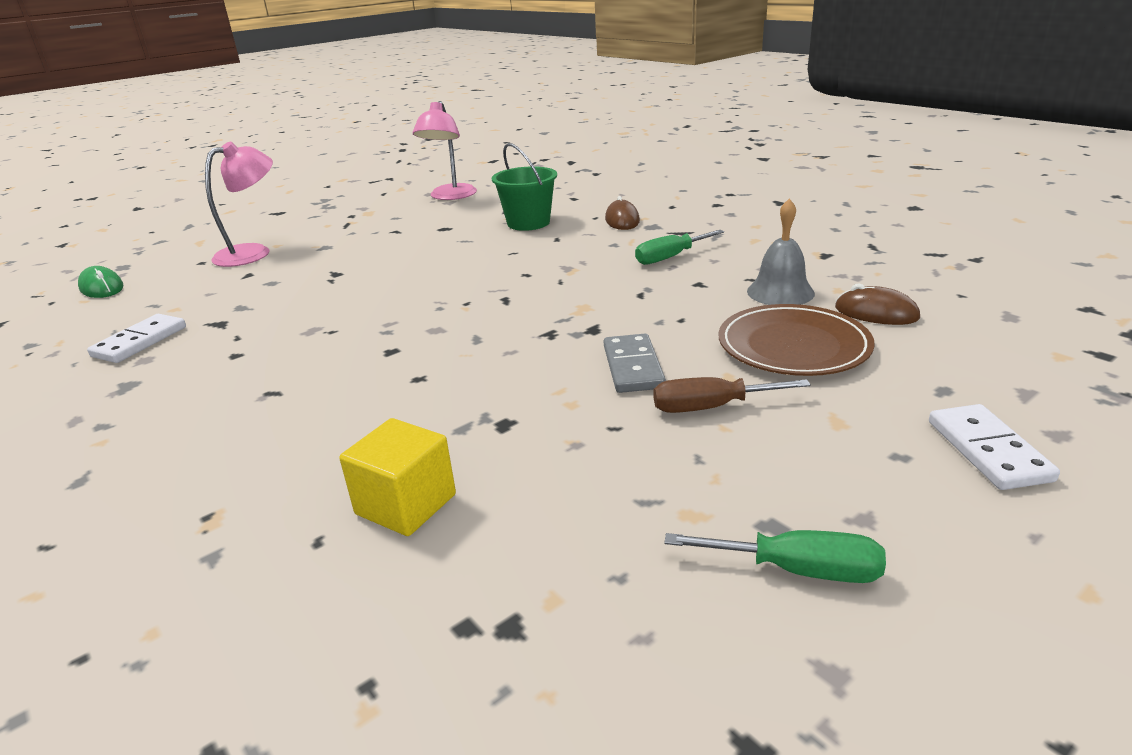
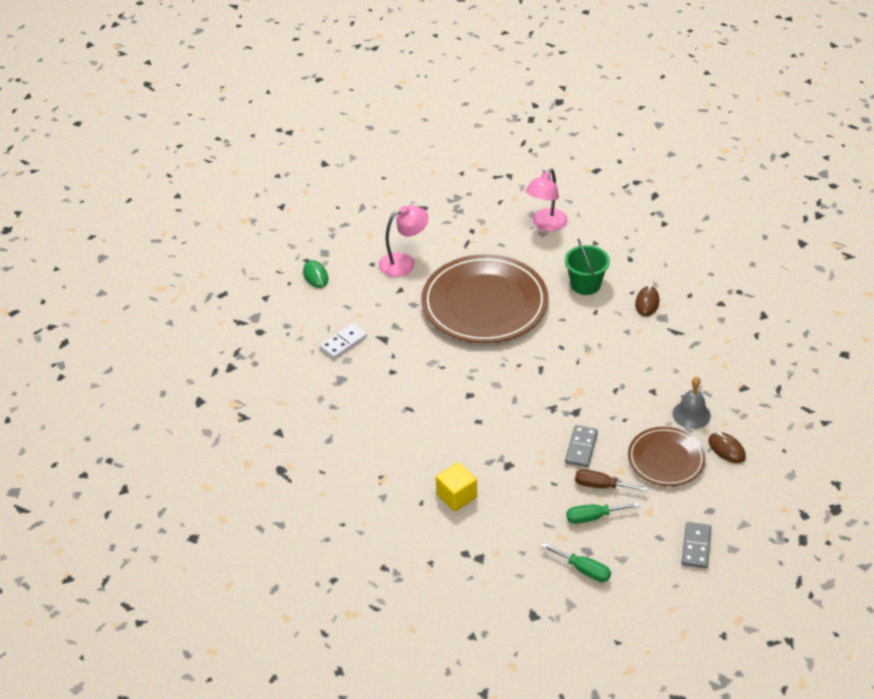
camera: 20 degrees right, 15 degrees up
(388, 261) = (484, 304): none -> brown plate
(670, 257) = (652, 358): green screwdriver -> green screwdriver (593, 517)
(987, 450) = (696, 546): white domino -> grey domino

